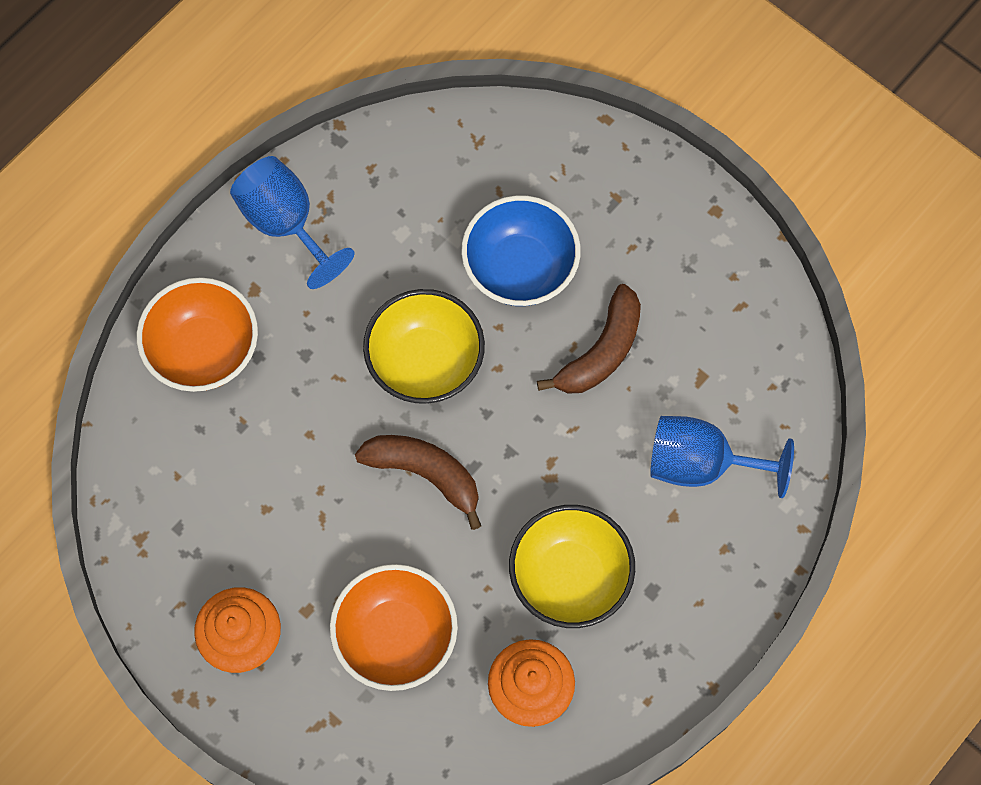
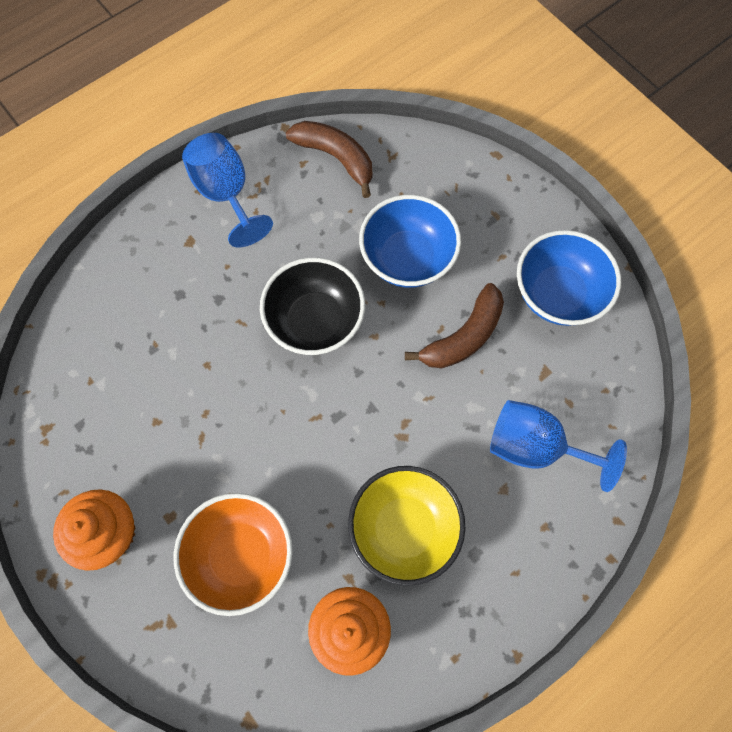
camera: 10 degrees right, 0 degrees up
(204, 350) = (138, 283): orange bowl -> none
(425, 362) = (315, 321): yellow bowl -> black bowl
(425, 474) = (296, 415): brown banana -> brown banana (336, 158)
(702, 283) = (557, 294): none -> blue bowl

